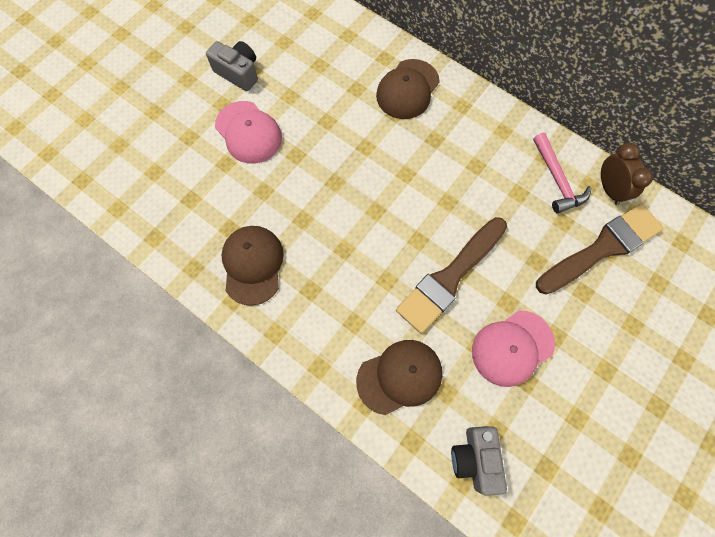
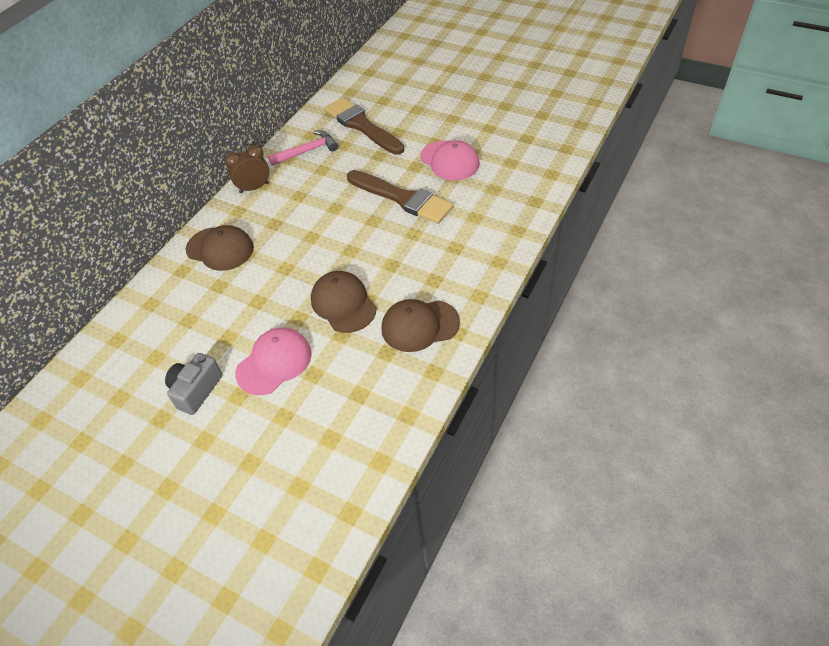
camera: 95 degrees left, 20 degrees down
(399, 376) = (490, 214): brown cap -> brown cap (343, 304)
(475, 458) = (533, 170): grey camera -> none
(609, 189) = (312, 125): brown clock -> brown clock (254, 188)

